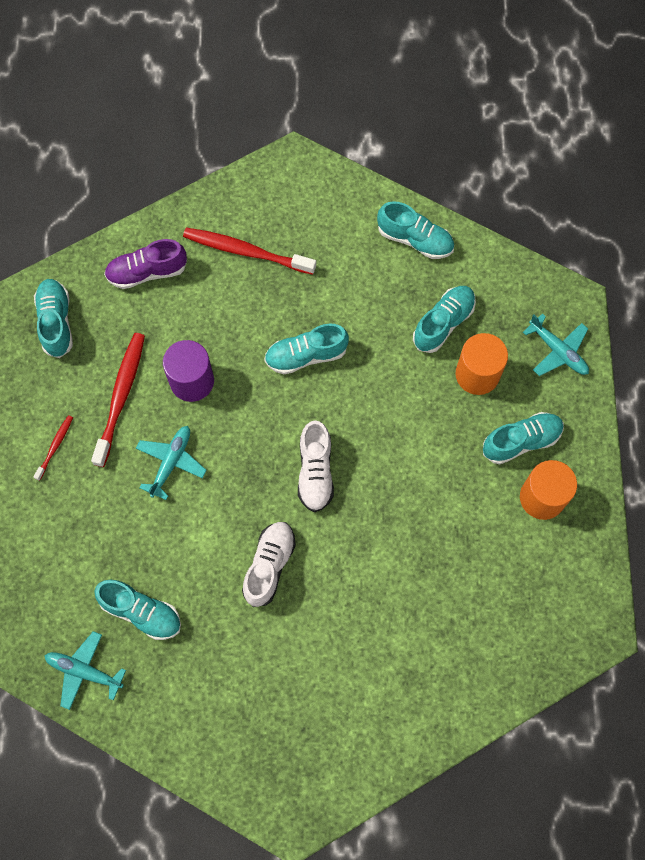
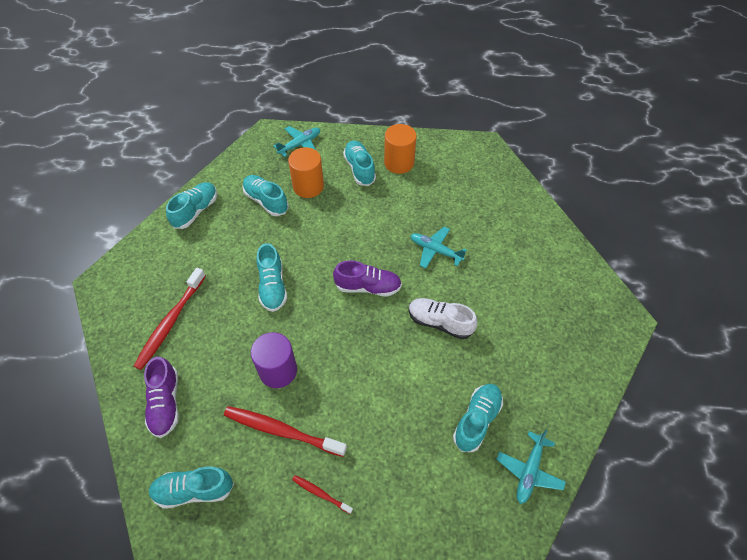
camera: 85 degrees left, 15 degrees down
(171, 462) = (348, 390): turquoise plane -> turquoise plane (435, 250)
(315, 472) = (368, 287): white shoe -> purple shoe

